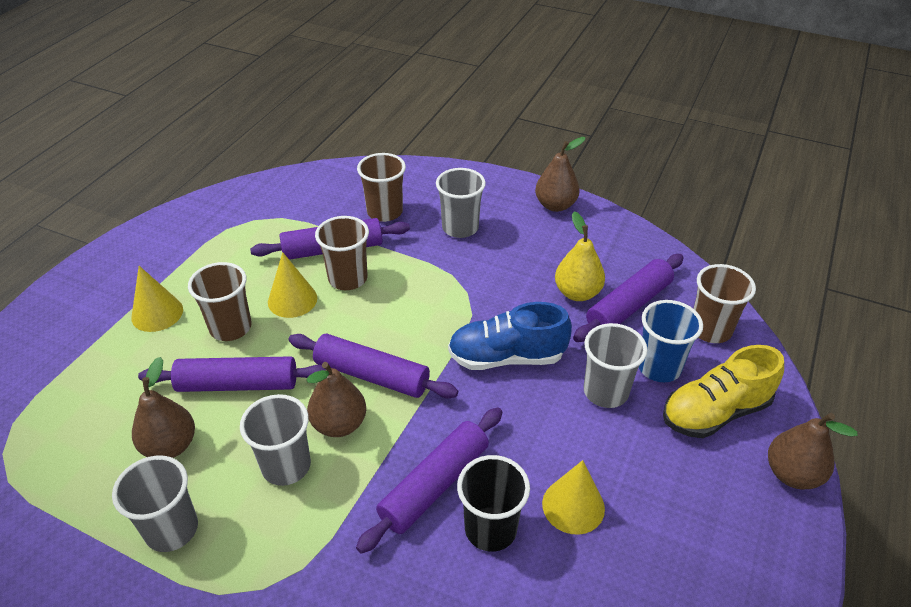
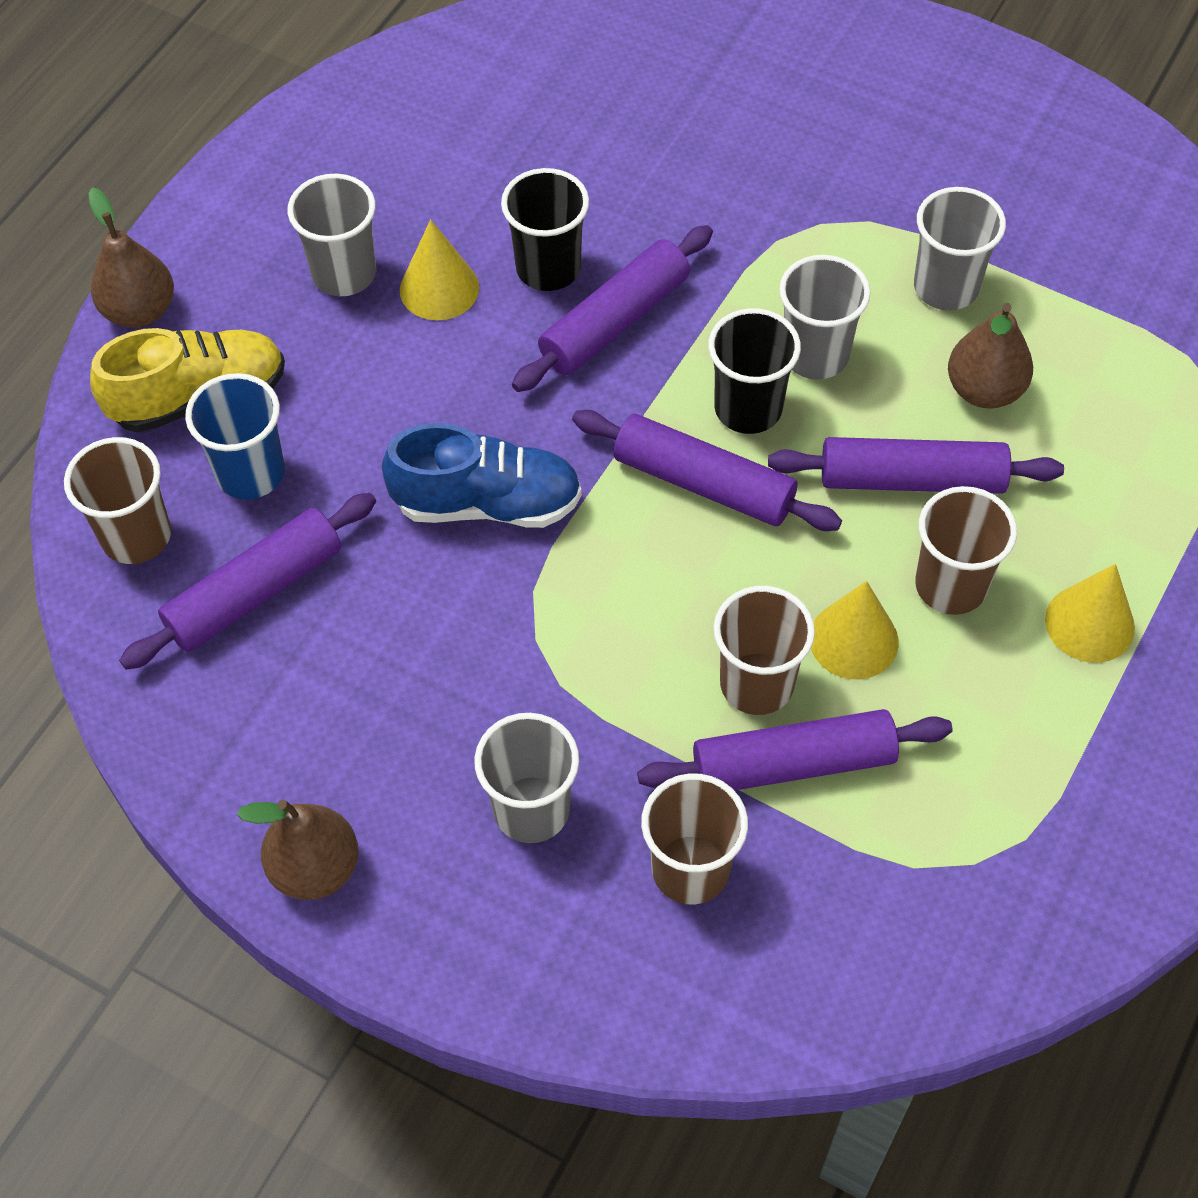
camera: 175 degrees left, 15 degrees up
(339, 424) = (748, 408): brown pear -> black cup
(577, 293) = (336, 626): yellow pear -> none
(605, 392) = (347, 437): grey cup -> grey cup (344, 274)

